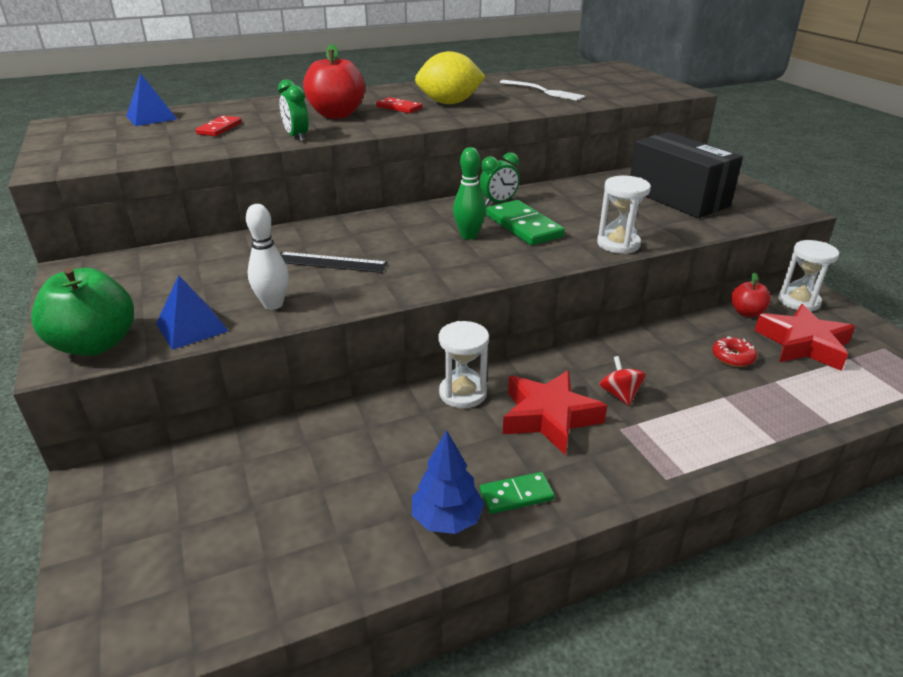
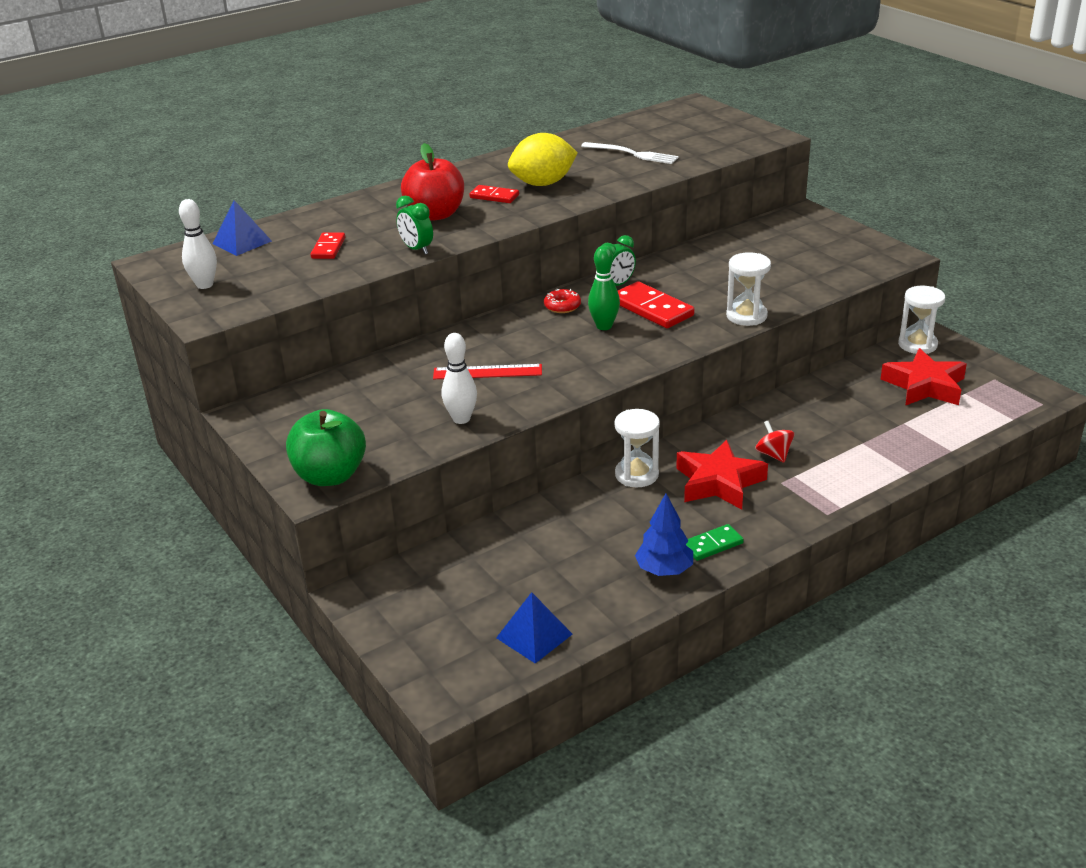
camera: 10 degrees left, 0 degrees up
(82, 143) = (204, 285): none -> white bowling pin
(192, 327) = (403, 449): blue pyramid -> blue pyramid (534, 636)
(330, 262) = (487, 372): black ruler -> red ruler
(523, 226) = (652, 309): green domino -> red domino
(677, 198) = (789, 256): black box -> none
(733, 357) = (865, 407): red donut -> red donut (562, 306)
(746, 313) = (871, 363): red apple -> none

